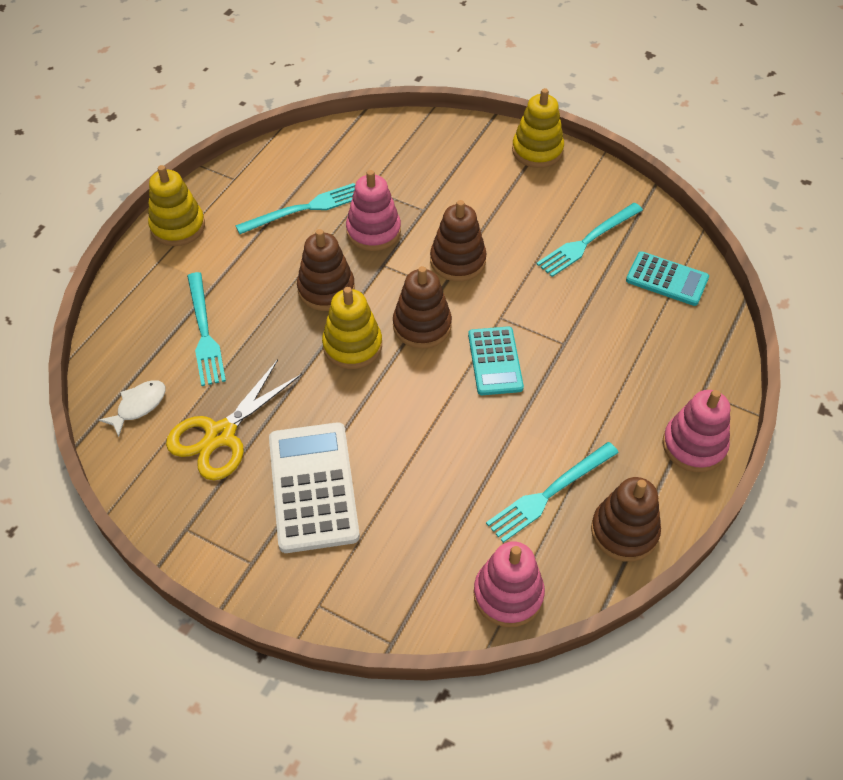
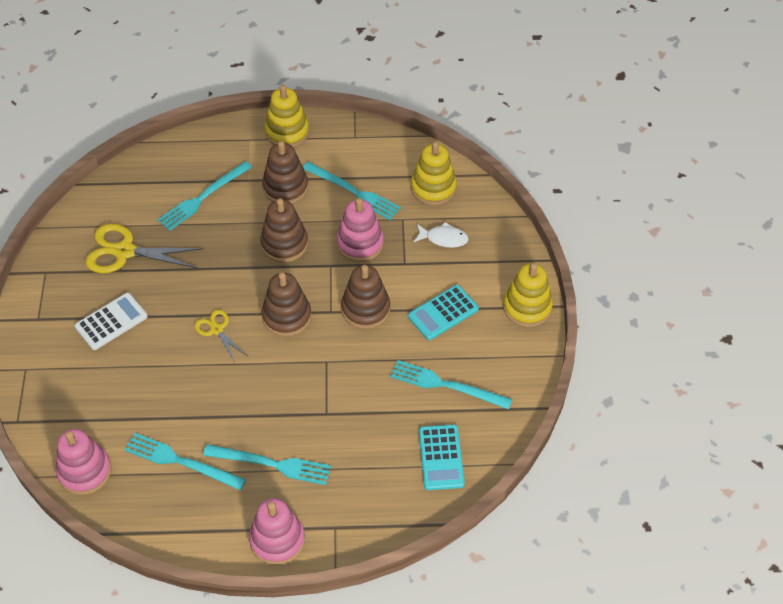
camera: 60 degrees right, 0 degrees up
(139, 406) = (123, 197): white fish -> white fish (443, 238)
(313, 487) = (111, 322): white calculator -> white calculator, size x0.63
(352, 345) = (242, 284): yellow stacking toy -> yellow stacking toy (433, 188)
(396, 392) = (217, 330): none -> yellow scissors
(495, 361) = (281, 376): turquoise calculator -> turquoise calculator (443, 313)
(599, 413) = (271, 464): none -> turquoise fork
(624, 531) = (173, 522): brown stacking toy -> brown stacking toy (285, 187)

